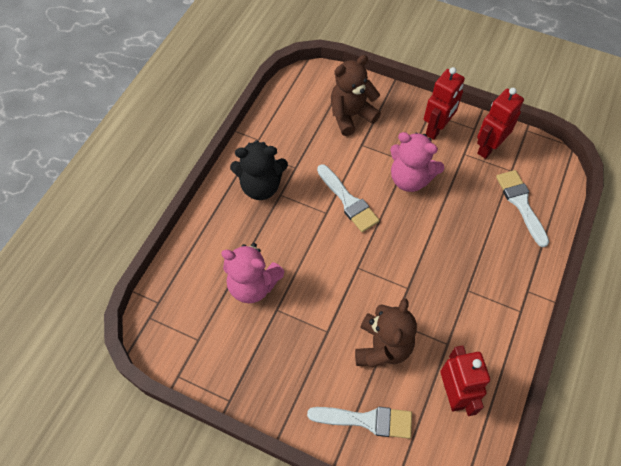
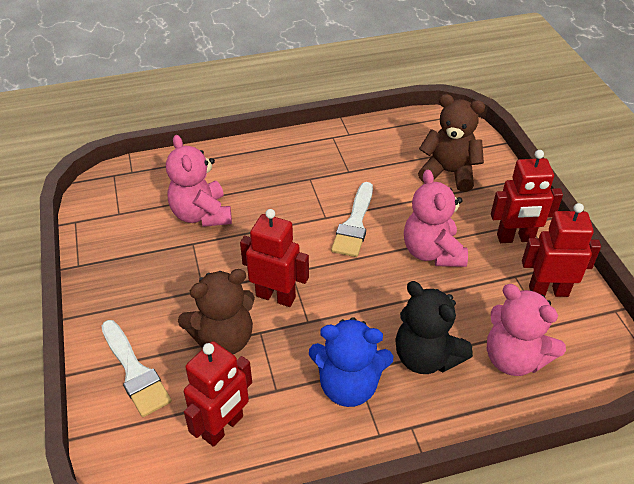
camera: 50 degrees right, 15 degrees down
(261, 186) = (304, 162): black teddy bear -> black teddy bear (426, 357)
(372, 291) = (276, 296): none -> red robot
(475, 302) = (348, 386): none -> blue teddy bear
(521, 204) = (514, 358): white brush -> pink teddy bear

